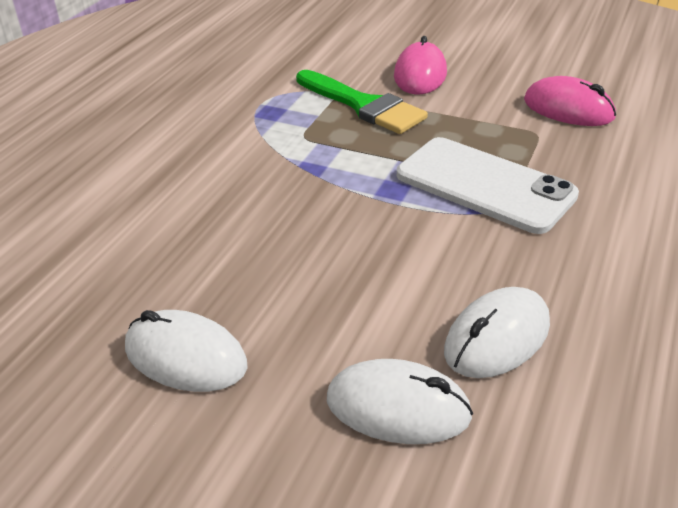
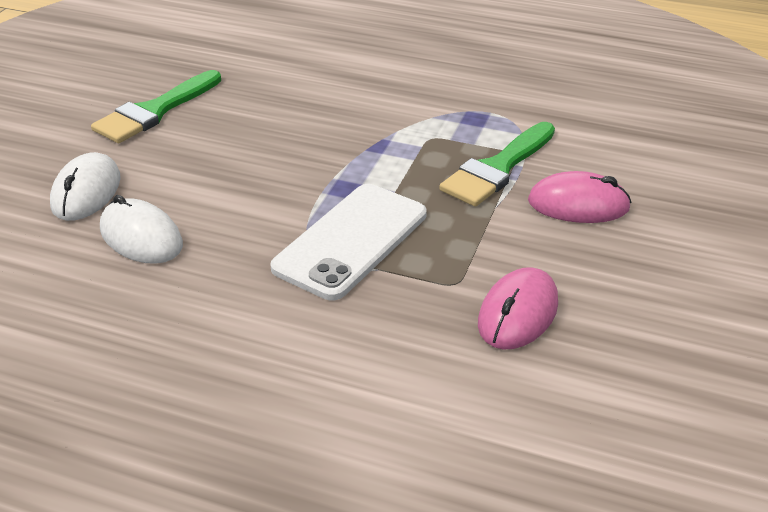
camera: 85 degrees right, 0 degrees up
(185, 357) = (155, 111): white mouse -> green brush

